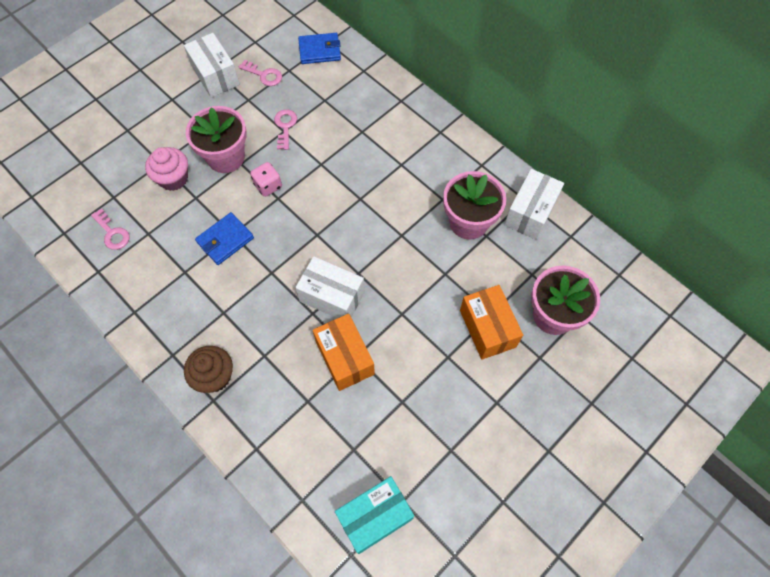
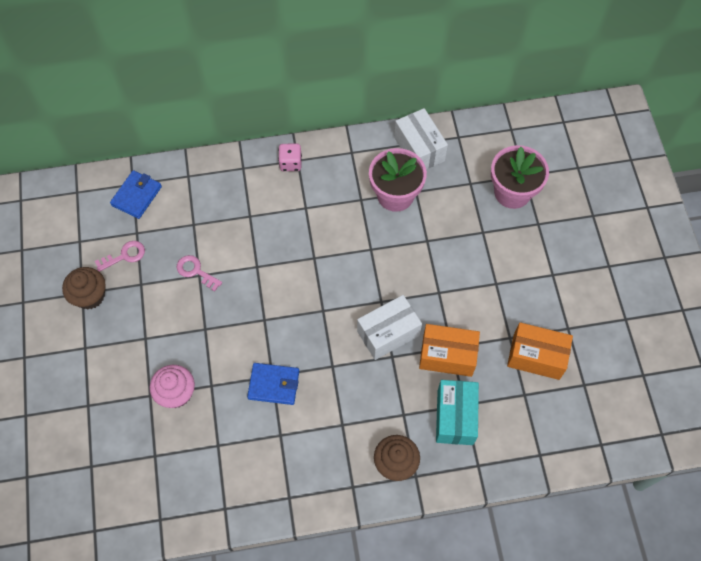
camera: 55 degrees left, 0 degrees up
(112, 233) = (194, 476): pink key -> none
(215, 75) = (90, 296): white box -> brown cupcake
(225, 240) = (274, 385): blue wallet -> blue wallet turned 75 degrees counterclockwise
(226, 157) = (189, 337): pink flower pot -> none
(268, 186) = (246, 320): pink dice -> pink dice (290, 163)
(375, 517) = (584, 411): turquoise box -> turquoise box (455, 417)
(487, 328) = (492, 242): orange box -> orange box (536, 356)

